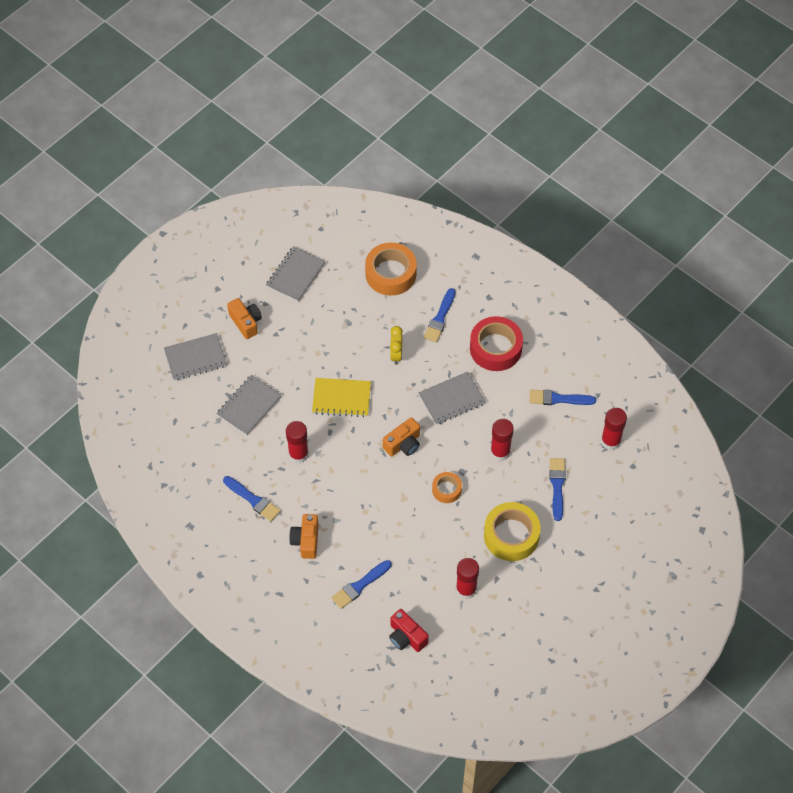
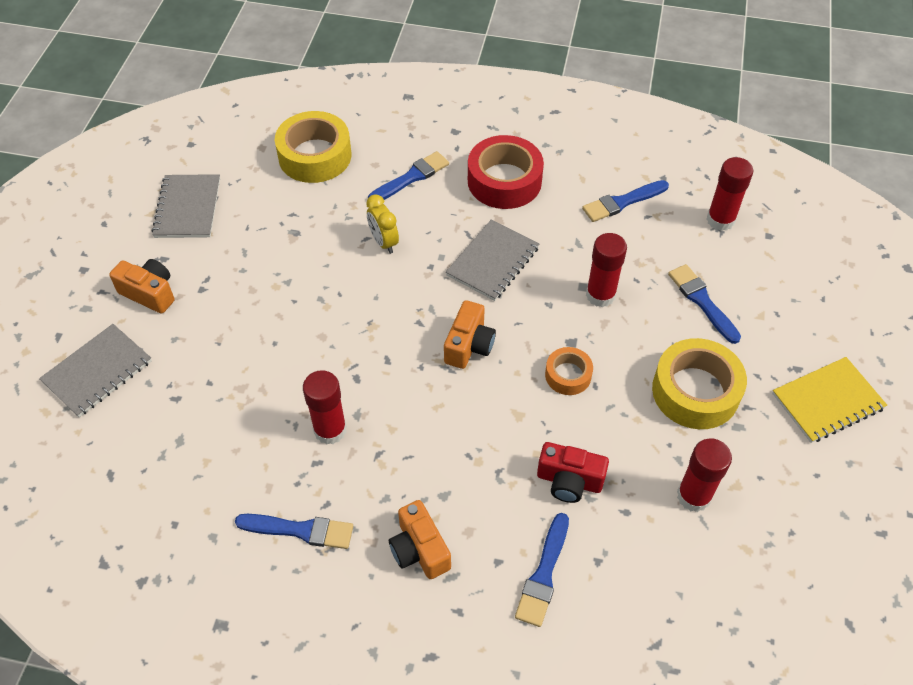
camera: 30 degrees left, 5 degrees down
(249, 406) = (216, 399): grey notebook -> none
(341, 398) = (345, 328): yellow notebook -> yellow notebook (827, 401)
(390, 274) = (315, 156): orange tape -> yellow tape
(406, 637) = (665, 615): red camera -> red camera (569, 481)
(440, 318) = (411, 177): blue brush -> blue brush turned 120 degrees counterclockwise

